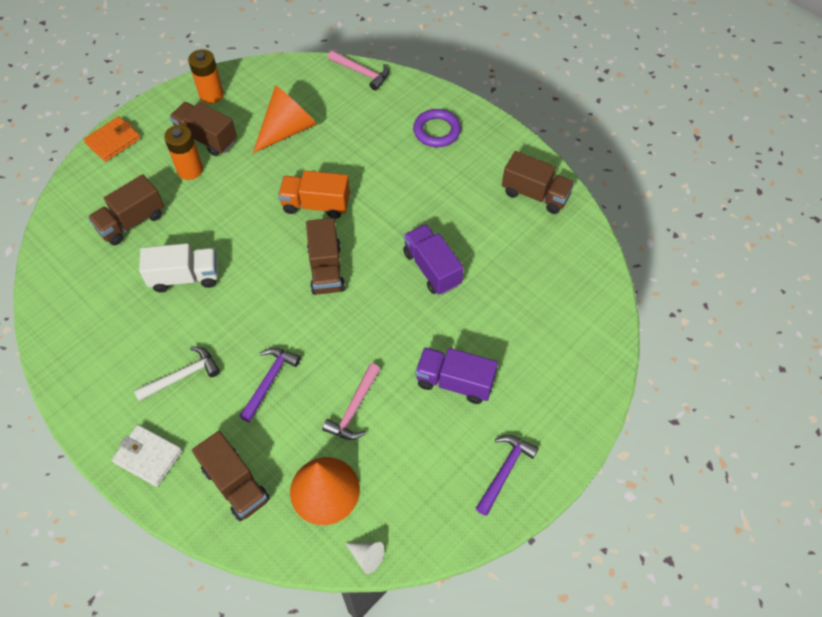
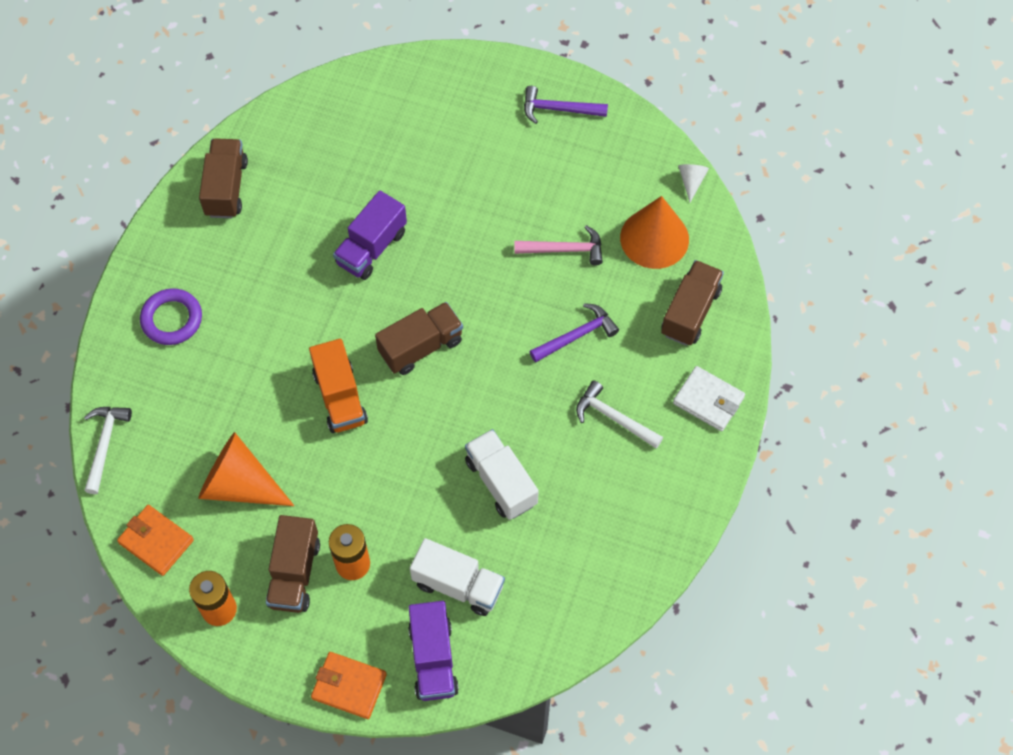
camera: 115 degrees left, 5 degrees up
(131, 222) = (458, 585): brown truck -> white truck
(148, 456) = (708, 400): white wallet -> white wallet turned 60 degrees counterclockwise
(269, 381) = (576, 336): purple hammer -> purple hammer turned 150 degrees clockwise
(278, 79) = (156, 541): none -> orange wallet
(361, 72) = (104, 445): pink hammer -> white hammer
(454, 382) = (492, 179): purple truck -> purple truck (433, 659)

